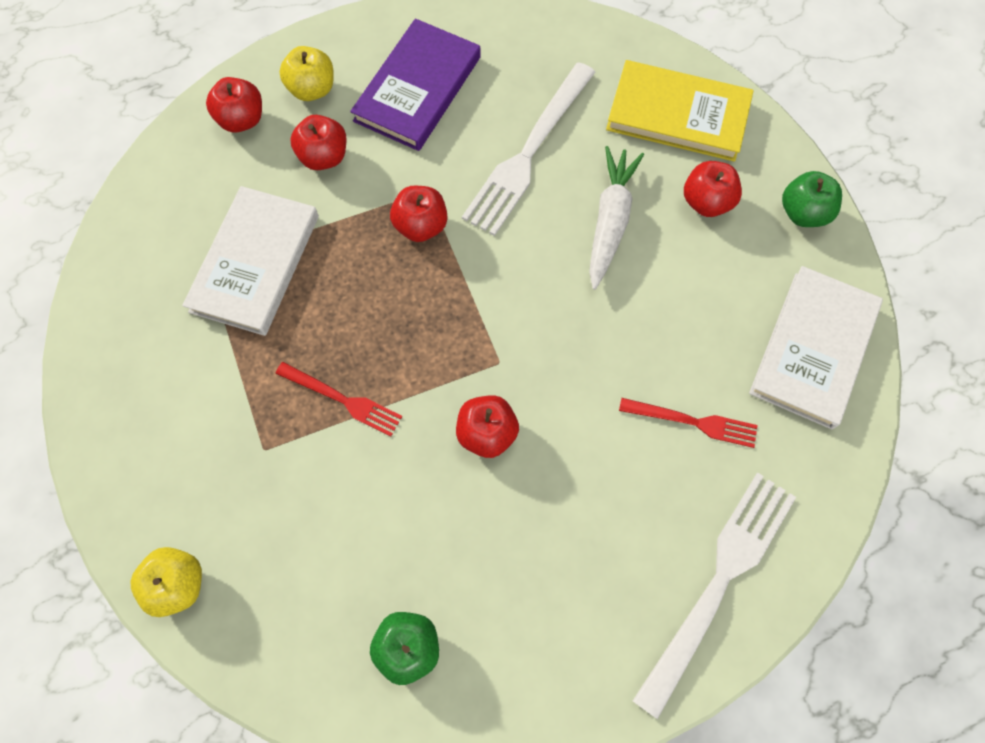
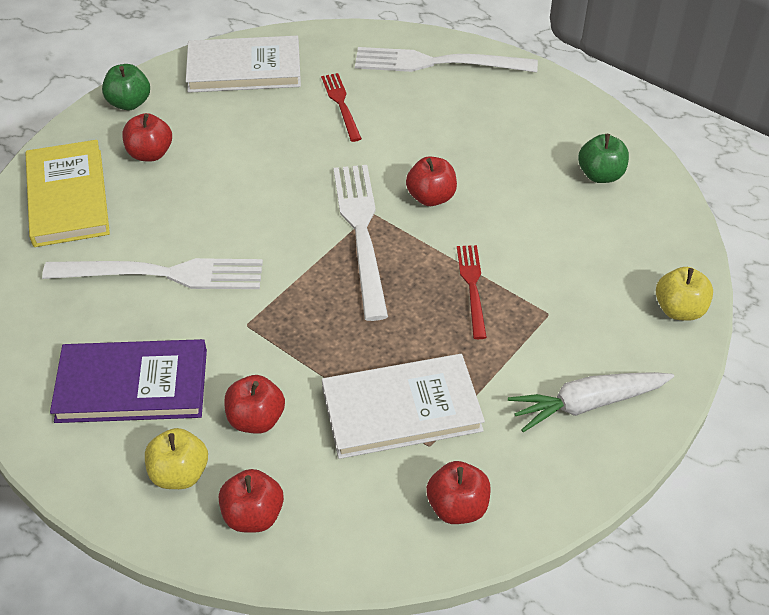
camera: 120 degrees left, 20 degrees down
(421, 226) = (284, 312): red apple -> red apple (457, 507)
(478, 338) = (361, 233): none -> white fork
(610, 221) = (203, 199): white carrot -> white carrot (587, 404)

